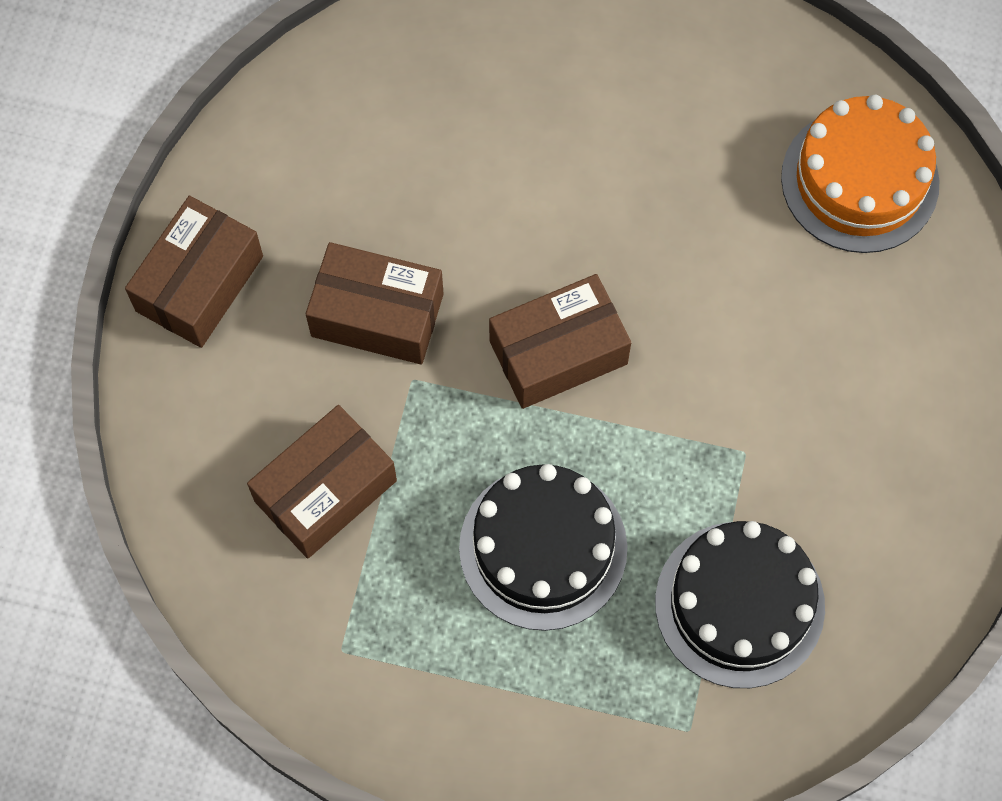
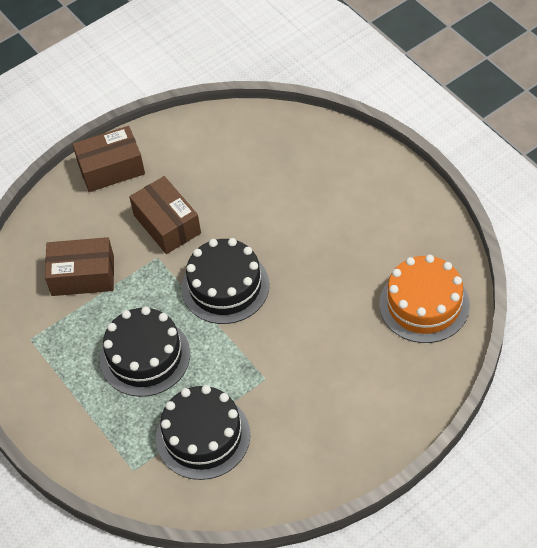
camera: 45 degrees right, 15 degrees down
(558, 352) = (225, 286): brown box -> black cake

